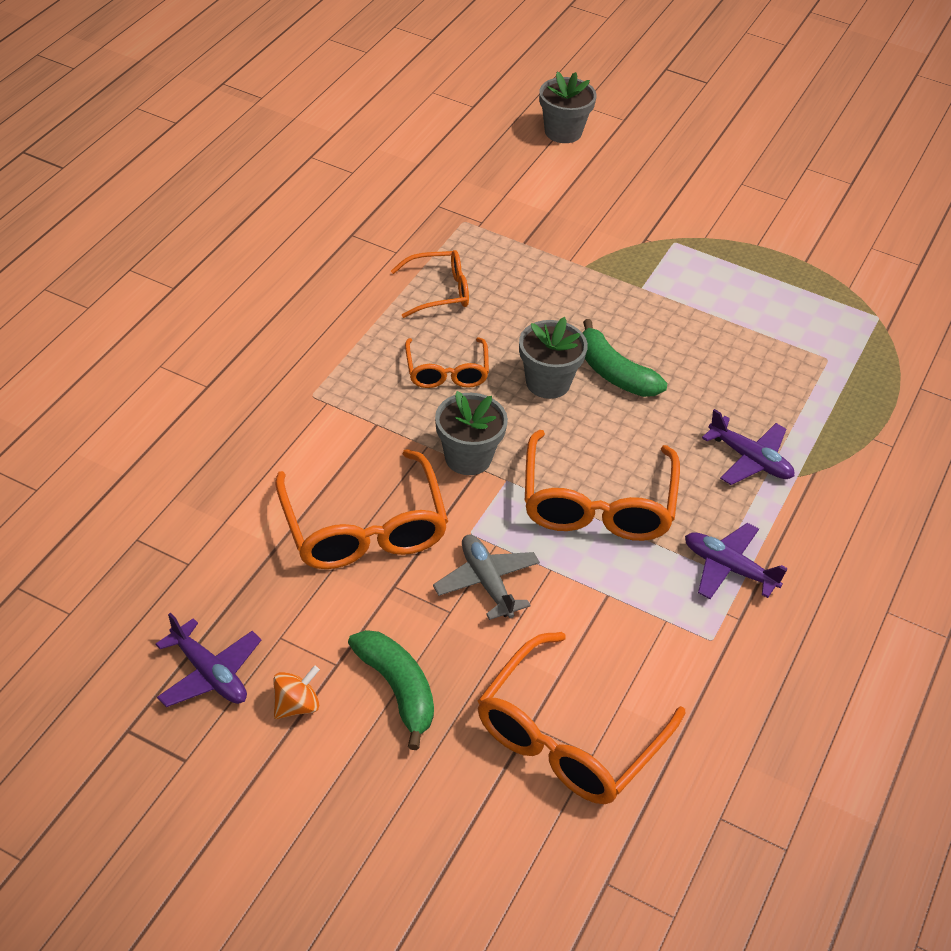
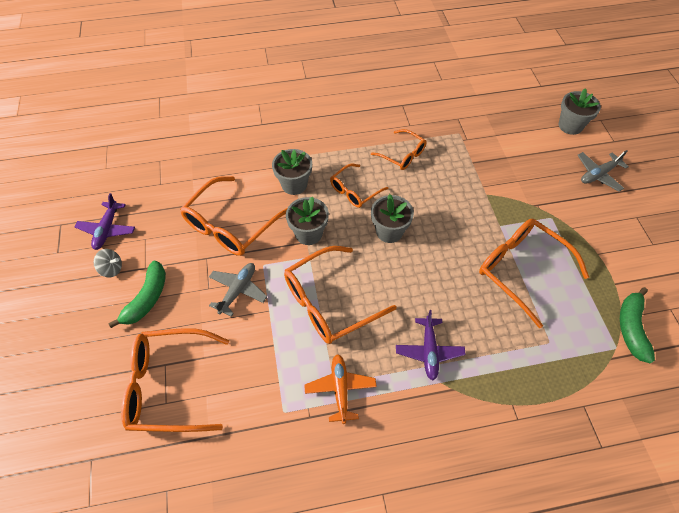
camera: 55 degrees right, 10 degrees up
(296, 705) = (112, 269): orange spinning top -> grey spinning top
(366, 421) = (294, 184): none -> grey flower pot
(614, 373) = (425, 253): green banana -> green banana (631, 328)
(656, 165) = (598, 174): none -> grey plane
(718, 314) = (521, 270): none -> orange glasses
(728, 568) = (340, 389): purple plane -> orange plane

